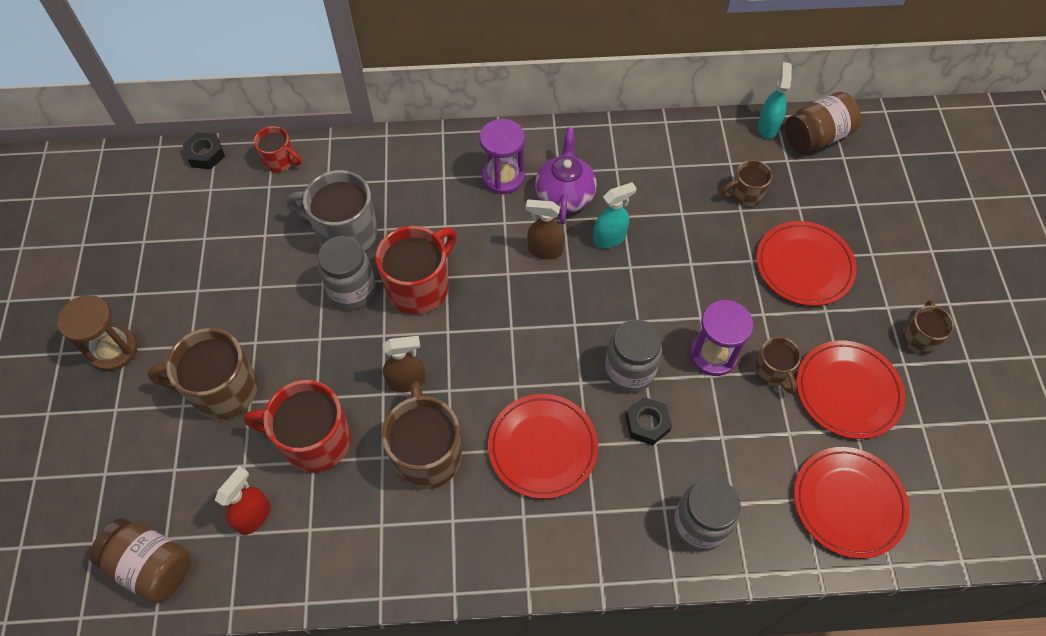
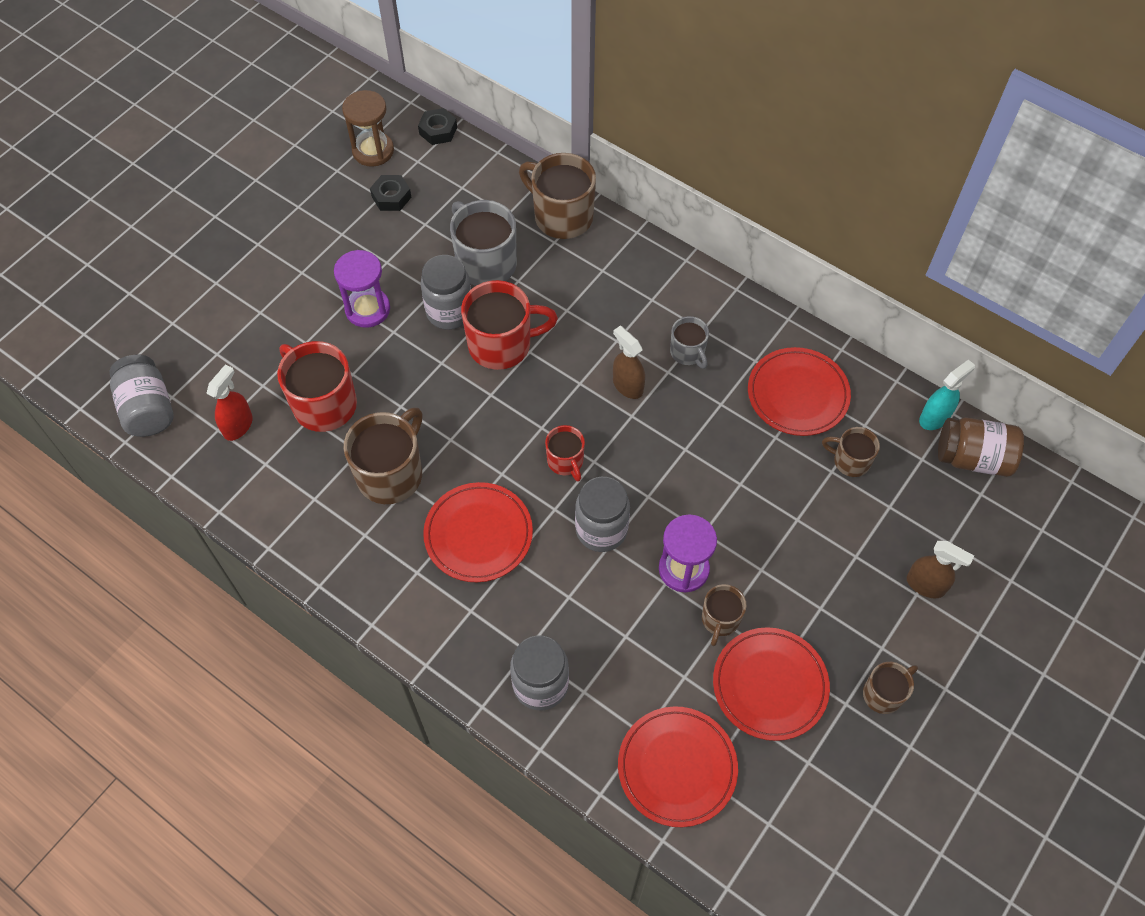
camera: 40 degrees right, 0 degrees up
(113, 350) = (250, 239): brown hourglass -> brown hourglass (373, 151)
(152, 566) = (148, 408): brown jar -> grey jar
(222, 390) = (295, 320): brown mug -> brown mug (561, 216)
(254, 516) = (238, 426): red spray bottle -> red spray bottle turned 45 degrees counterclockwise
(280, 161) = (488, 172): red mug -> red mug (565, 461)
(407, 381) = (426, 409): brown spray bottle -> brown spray bottle (925, 585)
(503, 177) = (651, 302): purple hourglass -> purple hourglass (367, 309)
(565, 196) = (688, 353): purple teapot -> grey mug
(609, 238) = (691, 414): turquoise spray bottle -> none
(647, 423) = (575, 579): black nut -> black nut (391, 197)
(804, 266) = (840, 558): red plate -> red plate (797, 394)

